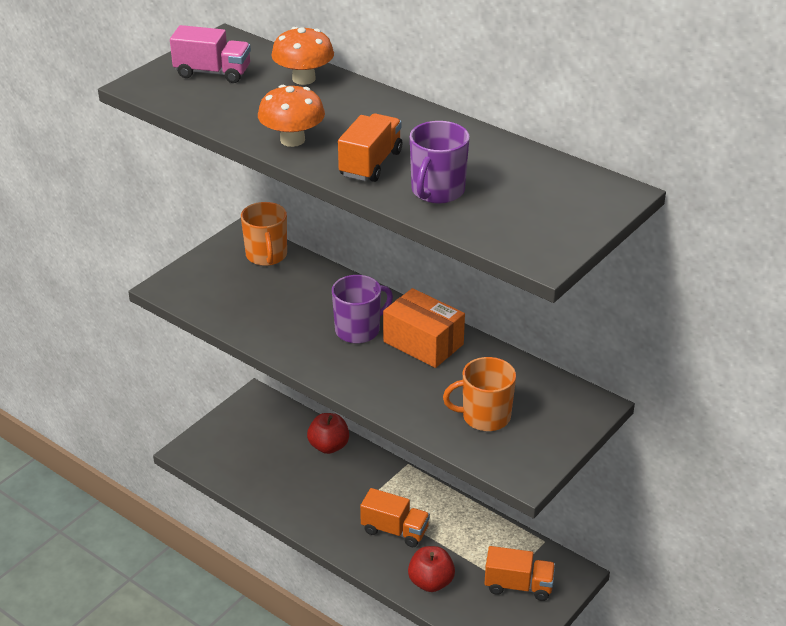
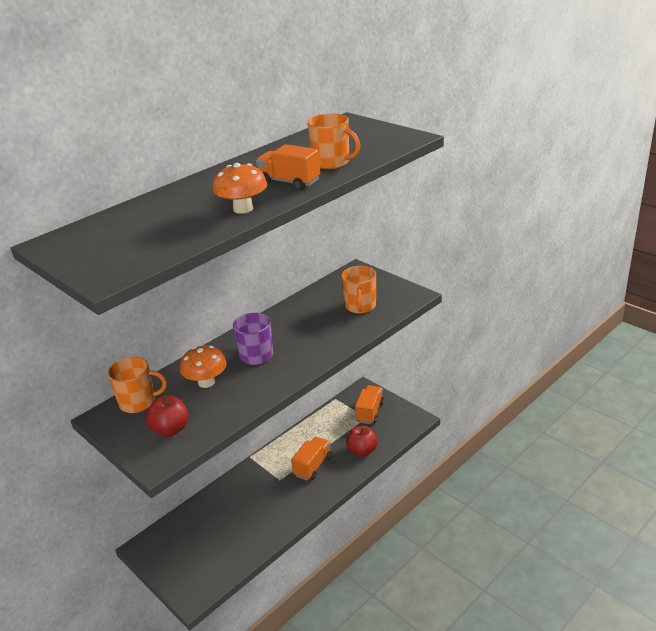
camera: 80 degrees left, 5 degrees down
(213, 73) = (108, 246): pink truck -> none
(303, 79) = (147, 208): orange mushroom -> orange mushroom (206, 382)
(328, 446) = (217, 500): red apple -> red apple (170, 429)
(423, 343) = (279, 327): orange box -> none
(437, 191) = (332, 163): purple mug -> orange mug

